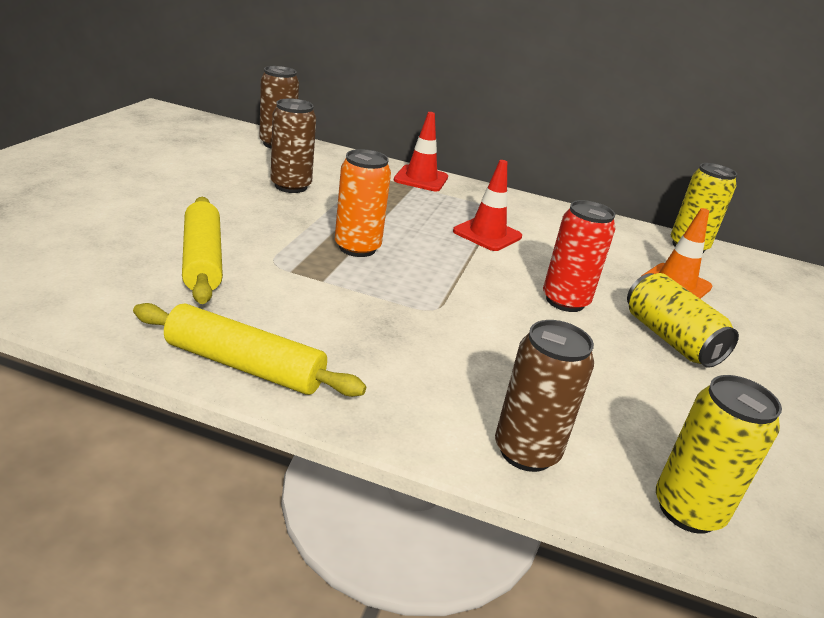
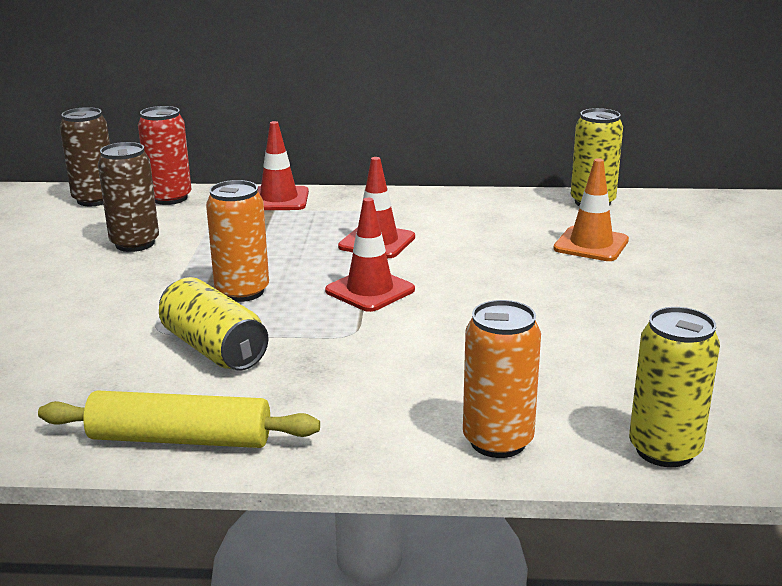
camera: 10 degrees left, 5 degrees down
(203, 260) = (77, 347): yellow rolling pin -> none
(464, 274) = (370, 290): none -> red traffic cone
(526, 451) = (498, 441): brown can -> orange can
(565, 301) = (484, 291): red can -> red can (170, 198)
(670, 339) = (602, 300): yellow can -> yellow can (214, 349)

